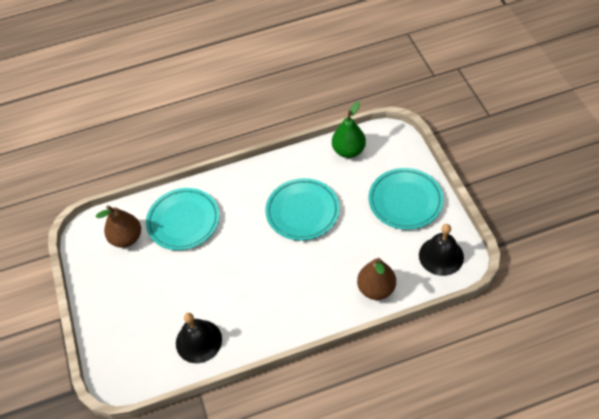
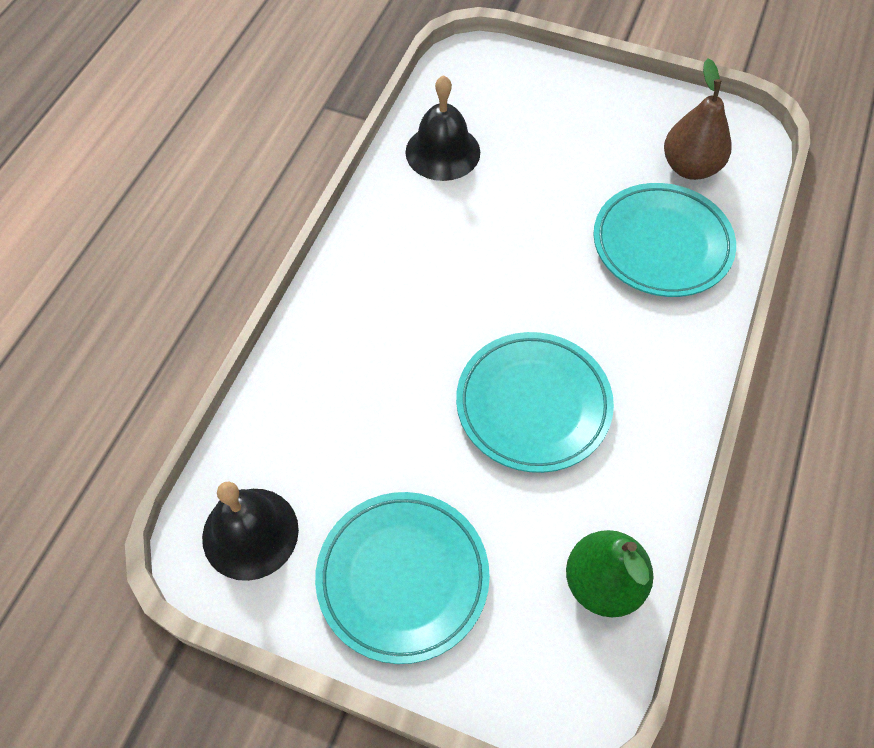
camera: 125 degrees right, 5 degrees up
(376, 289) = (298, 394): brown pear -> none

